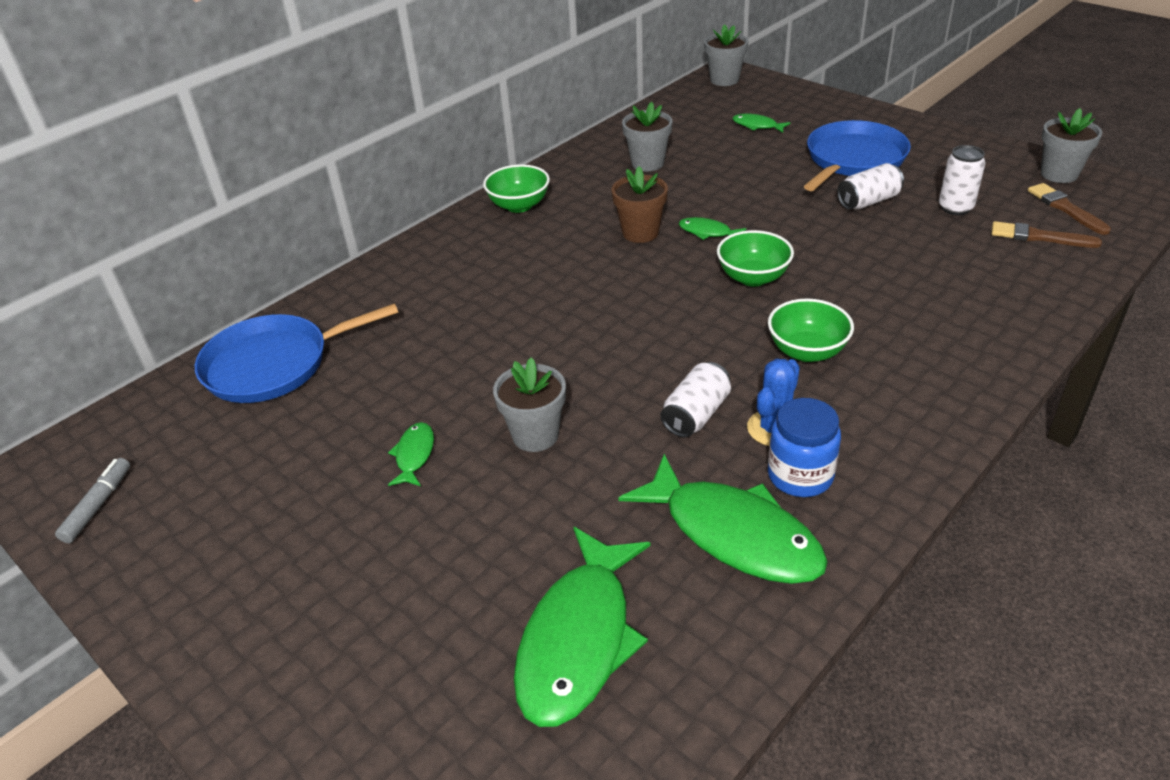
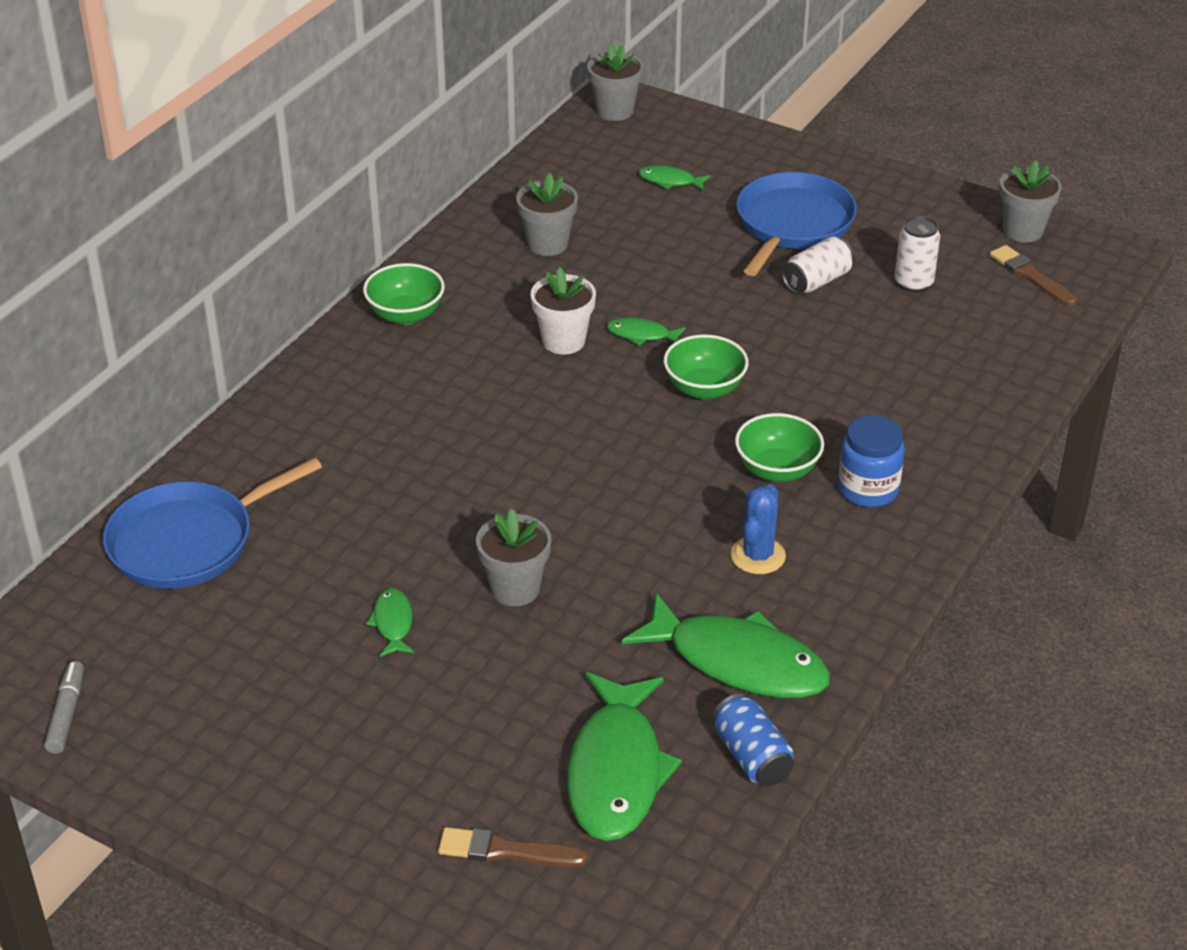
camera: 15 degrees left, 0 degrees up
(640, 233) = (563, 341): brown flower pot -> white flower pot
(696, 414) = (676, 549): white can -> none
(727, 643) = (752, 757): none -> blue can
(800, 475) = (791, 600): blue jar -> blue jar (868, 489)
(1039, 237) = (1004, 314): brown brush -> brown brush (505, 851)

